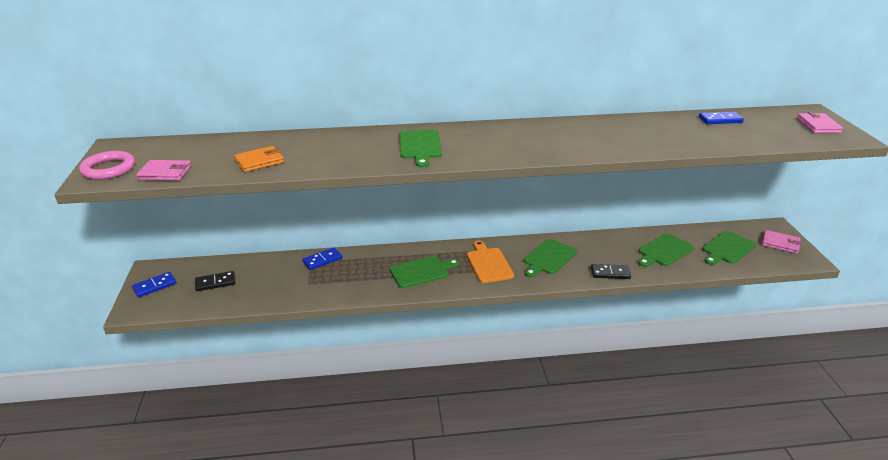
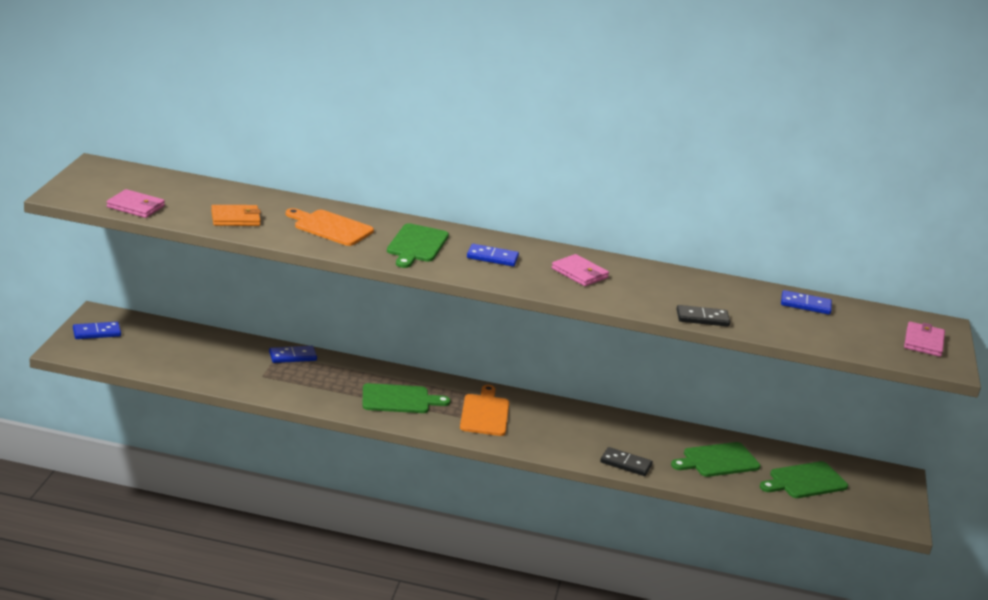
camera: 15 degrees right, 5 degrees down
(109, 169) = (83, 189): pink ring -> none
(215, 283) = (162, 347): black domino -> black domino (702, 318)
(343, 149) = (330, 227): none -> orange cutting board
(484, 141) = (492, 258): none -> blue domino
(548, 258) = (563, 428): green cutting board -> none
(780, 244) = (884, 496): pink wallet -> pink wallet (579, 273)

